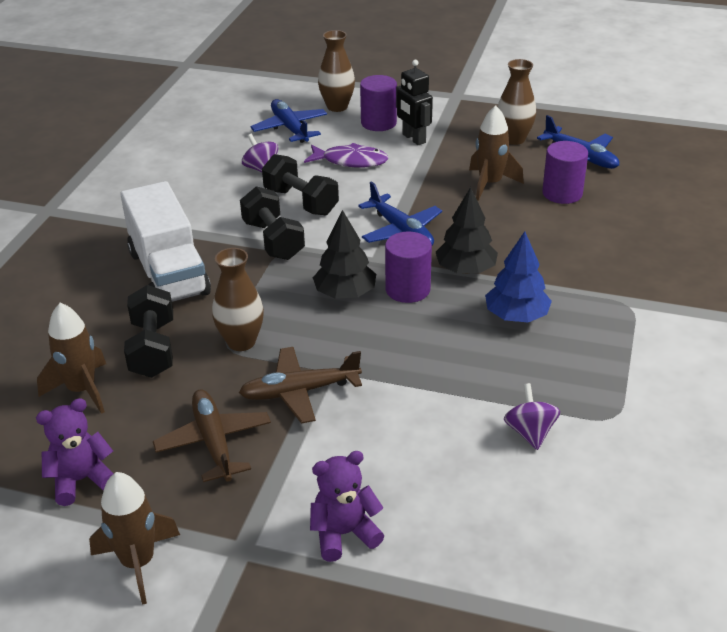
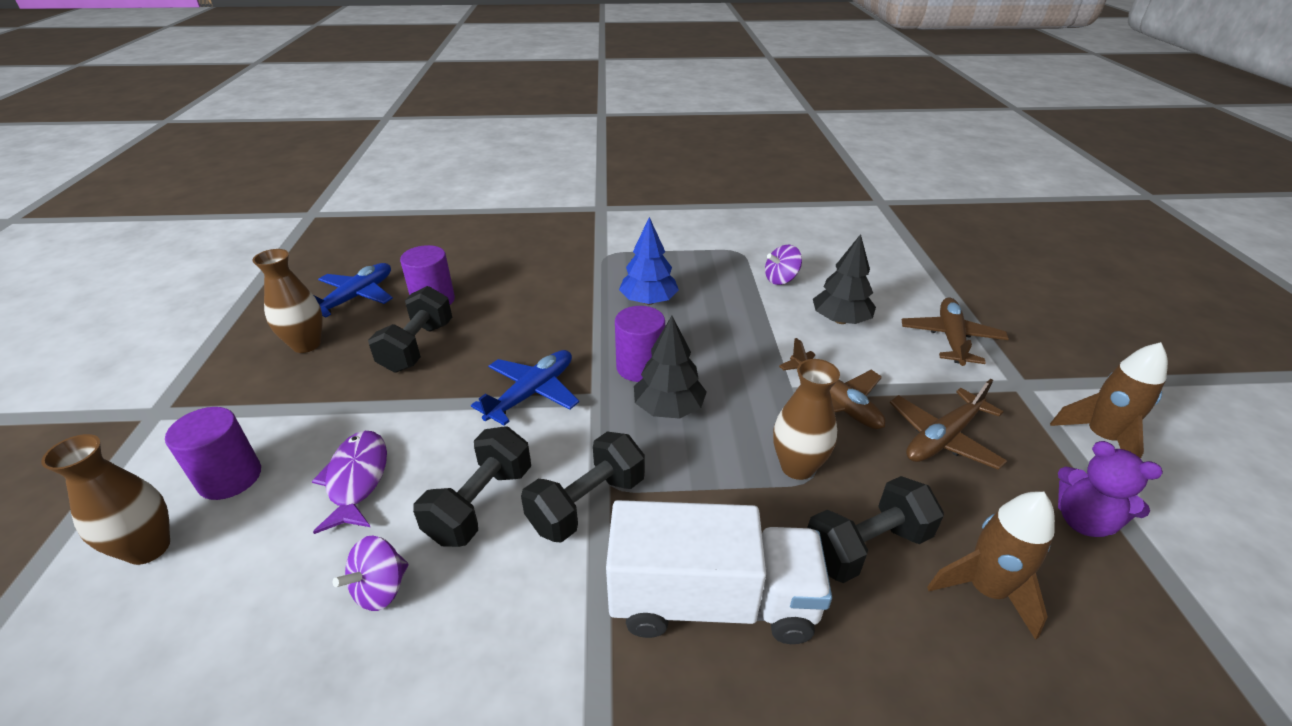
camera: 110 degrees left, 0 degrees up
(168, 273) = (712, 601): white truck -> white truck turned 45 degrees clockwise
(290, 128) = (225, 595): blue plane -> none
(344, 534) = (951, 339): purple teddy bear -> brown plane
(413, 138) = (292, 429): black robot -> none
(465, 270) = (590, 337): black tree -> black tree (840, 320)
(490, 184) = (417, 347): brown rocket -> black dumbbell

